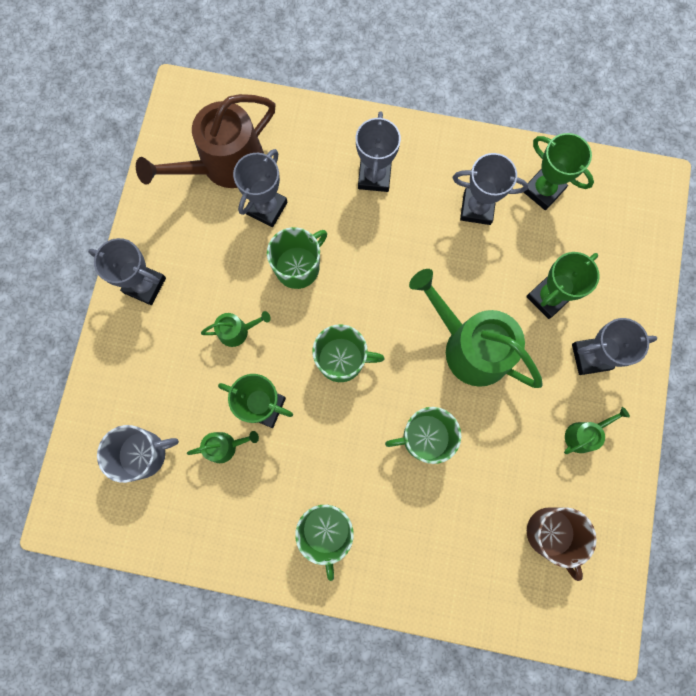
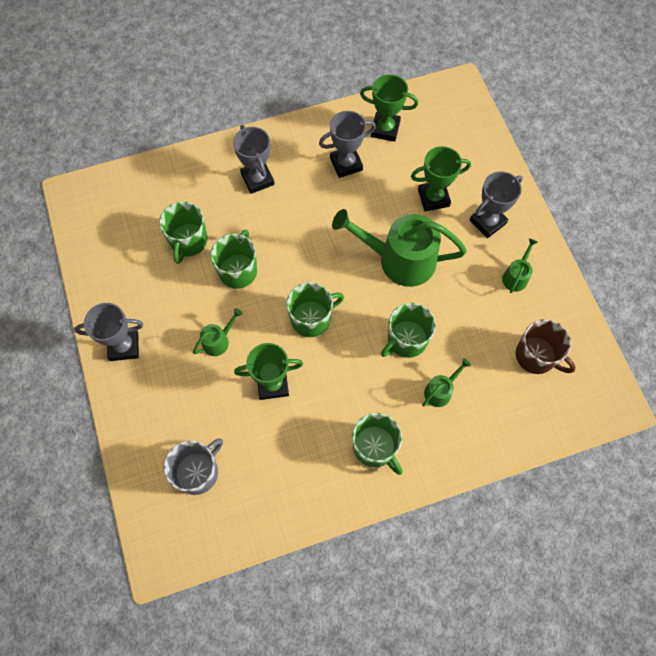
camera: 30 degrees left, 10 degrees down
(224, 164) = (136, 227): brown watering can -> none
(225, 446) = (259, 430): green watering can -> green watering can (440, 391)
(266, 208) = (188, 241): grey trophy -> green mug
(548, 297) = (433, 198): green trophy -> green trophy turned 60 degrees clockwise

